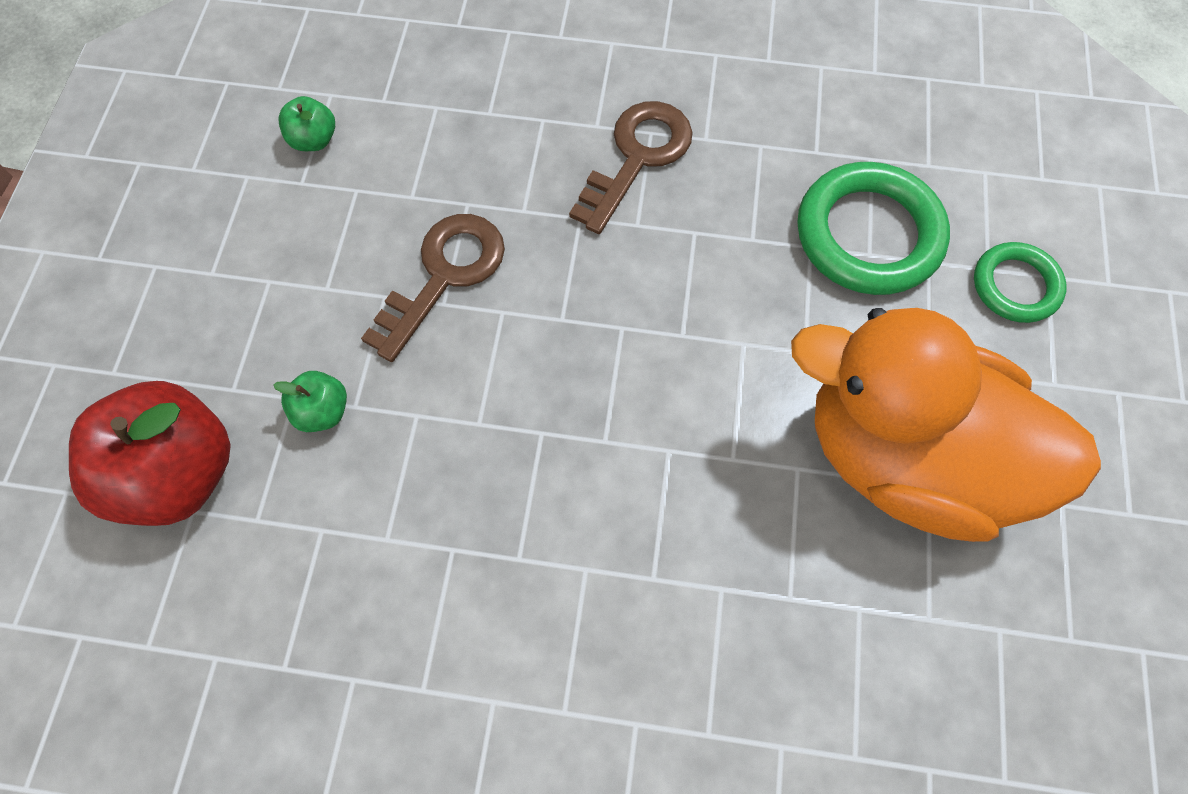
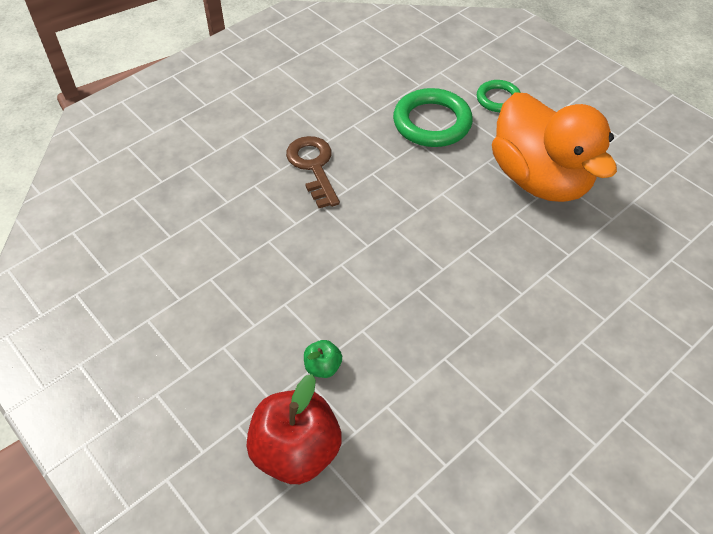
camera: 50 degrees left, 15 degrees down
(314, 140) = (160, 278): green apple -> none
(444, 276) = (298, 274): brown key -> none
(906, 457) = (540, 179): orange duck -> orange duck turned 90 degrees counterclockwise

